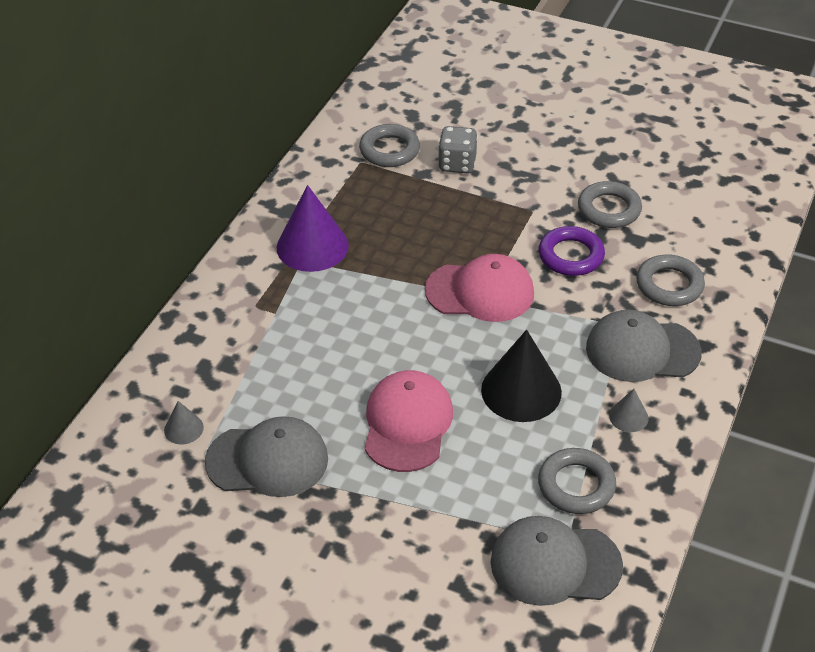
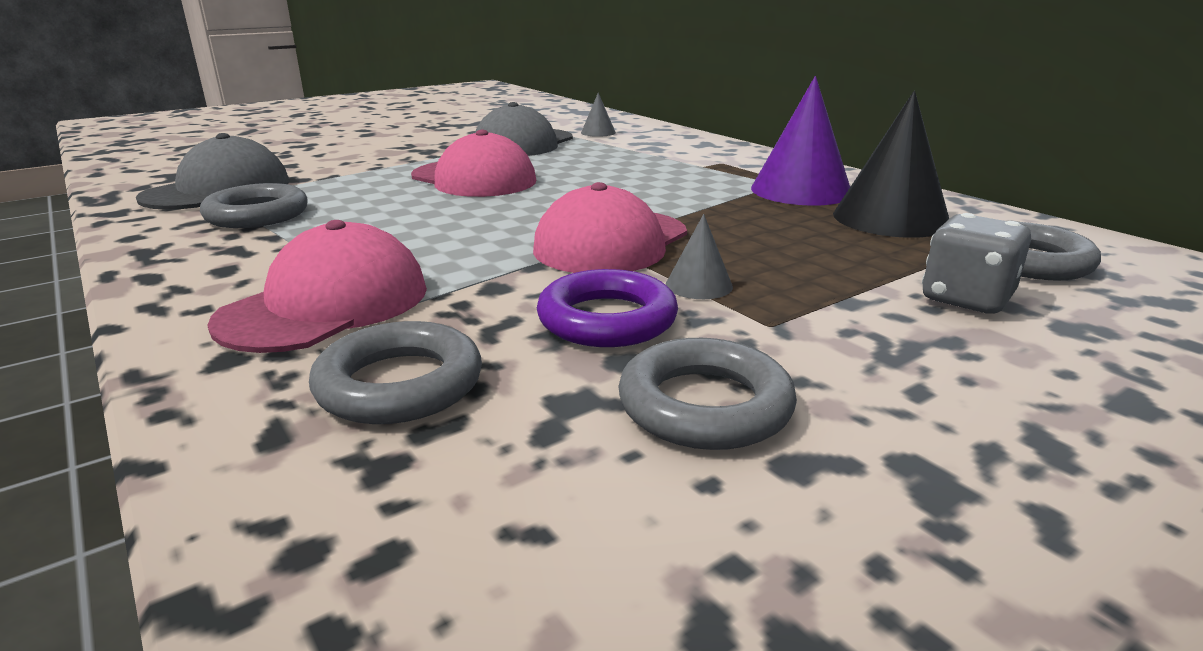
camera: 120 degrees right, 20 degrees down
(521, 390) = (417, 223): black cone -> black cone (890, 218)
(628, 417) = (260, 261): grey cone -> grey cone (699, 285)
(642, 350) = (326, 305): grey cap -> pink cap

